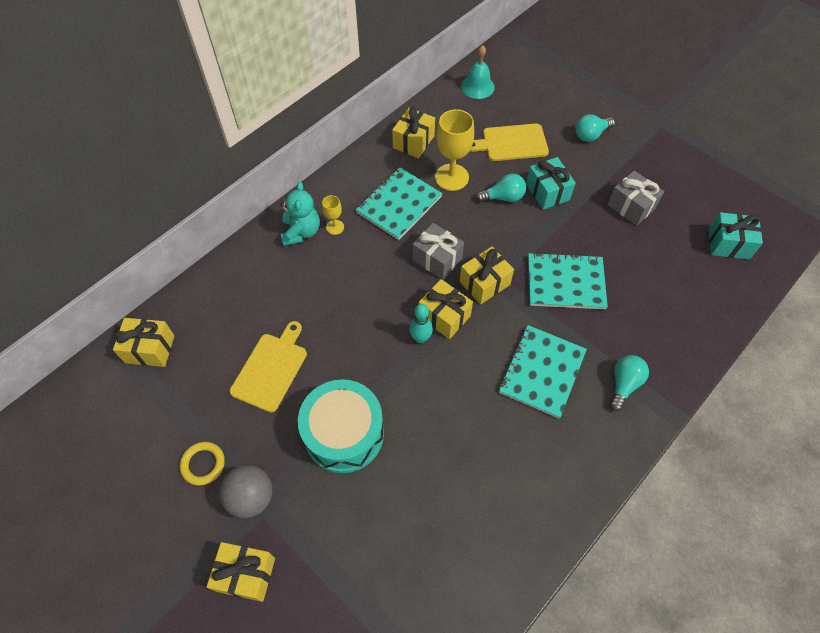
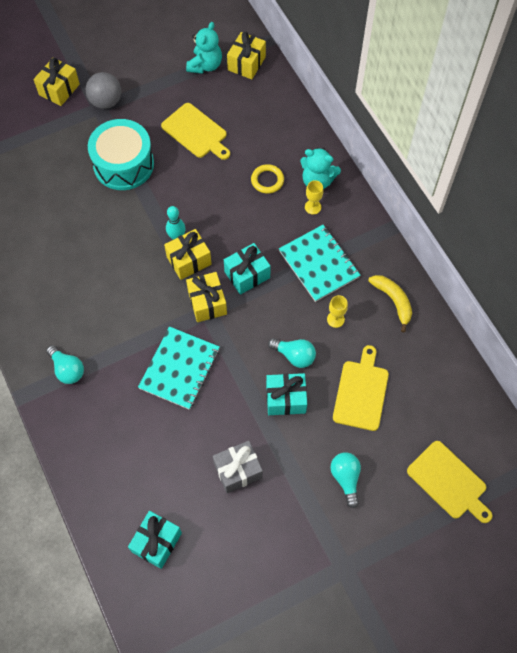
camera: 110 degrees right, 5 degrees up
(162, 395) = (205, 65): none -> turquoise teddy bear
(203, 464) = (142, 80): yellow ring -> yellow ring (267, 180)
(413, 142) = (393, 301): yellow gift -> yellow banana
(437, 259) = (247, 275): grey gift -> turquoise gift
(451, 177) = (335, 319): yellow goblet -> yellow goblet, size x0.51
(477, 86) = (455, 391): turquoise bell -> none
(503, 197) = (294, 356): turquoise light bulb -> turquoise light bulb turned 75 degrees counterclockwise
(541, 372) = (107, 312): turquoise notebook -> none
(554, 76) = (448, 482): none -> yellow cutting board

